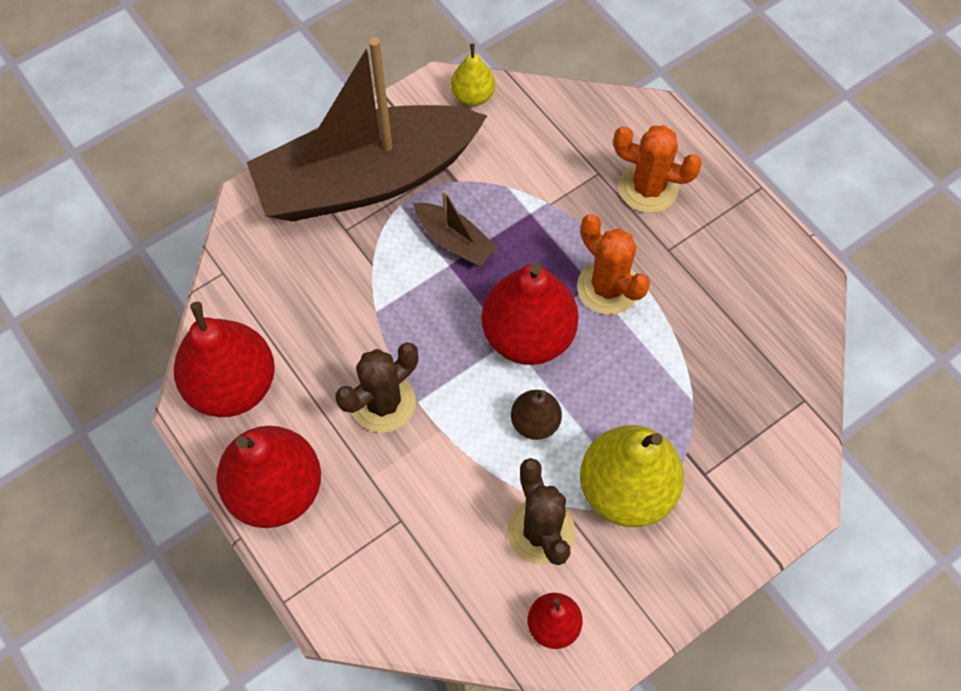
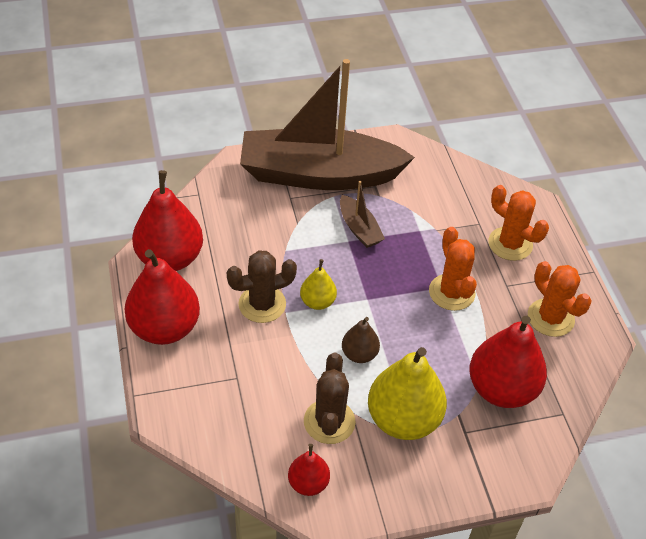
camera: 20 degrees right, 15 degrees down
(473, 96) = (414, 151): yellow pear -> yellow pear (317, 302)
(528, 335) = (381, 301): red pear -> red pear (501, 389)
(738, 274) = (550, 318): none -> orange cactus

